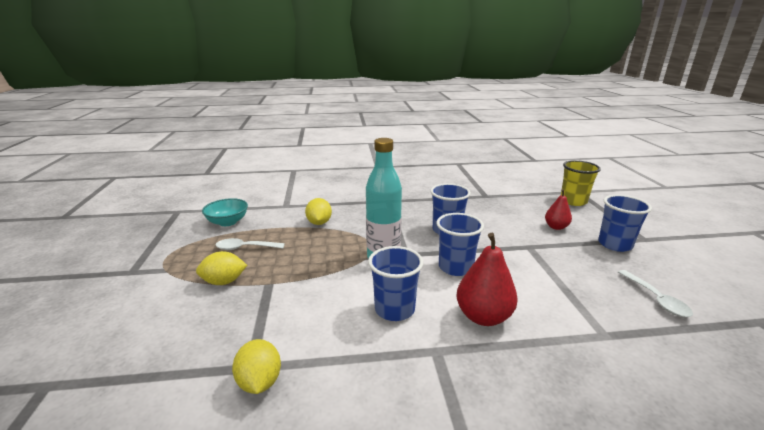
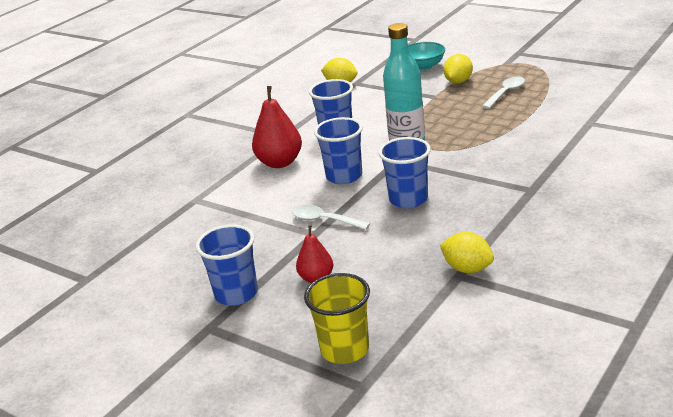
camera: 135 degrees right, 5 degrees up
(228, 222) = (576, 90): turquoise bowl -> turquoise bowl (423, 66)
(319, 223) = (518, 133): yellow lemon -> yellow lemon (467, 269)
(656, 299) = (170, 250): white spoon -> white spoon (324, 220)

